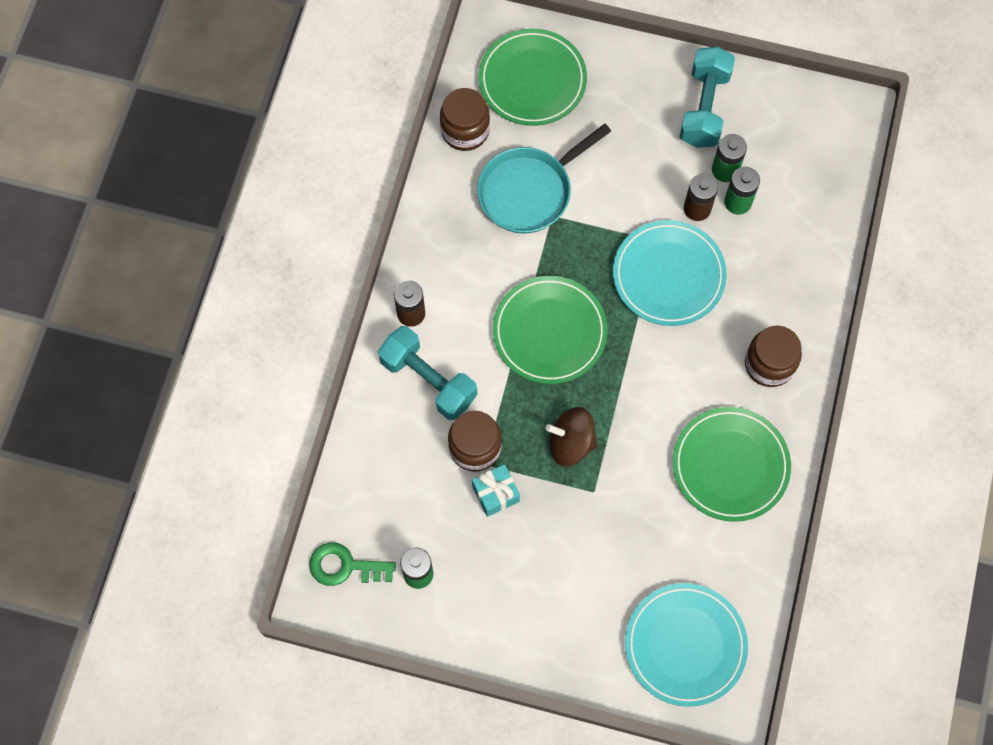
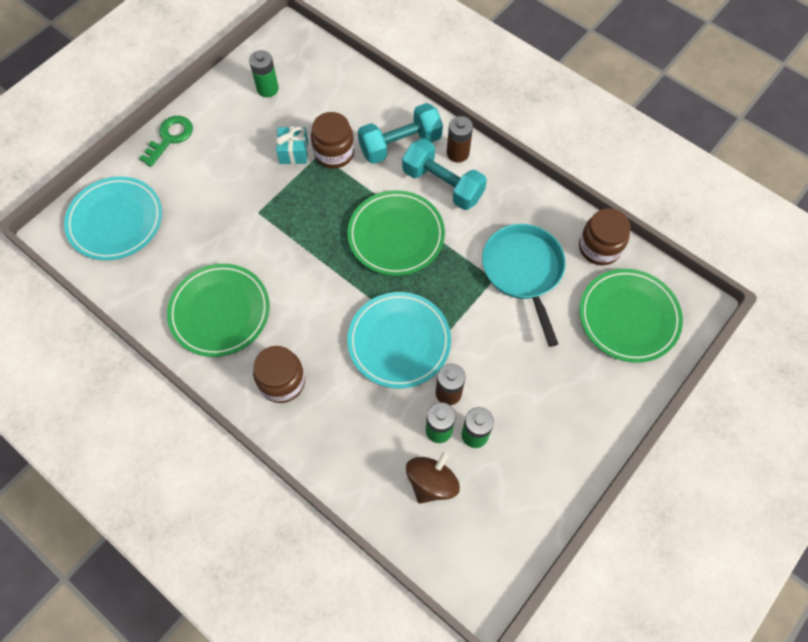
camera: 115 degrees right, 5 degrees down
(345, 566) = (298, 53): green key -> green key (170, 138)
(571, 443) = (302, 213): brown spinning top -> brown spinning top (431, 482)
(704, 108) = (545, 448): turquoise dumbbell -> turquoise dumbbell (442, 185)

